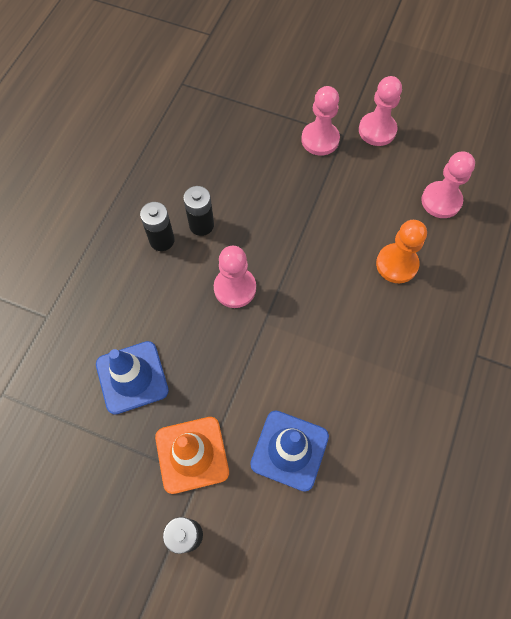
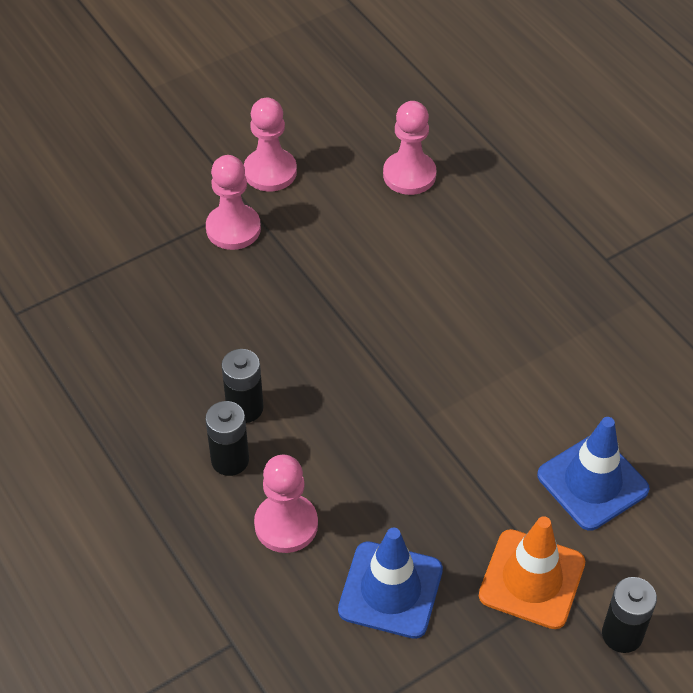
camera: 55 degrees left, 15 degrees down
(235, 288) = (358, 422): pink pawn -> pink pawn (286, 524)
(396, 264) = (452, 259): orange pawn -> none

